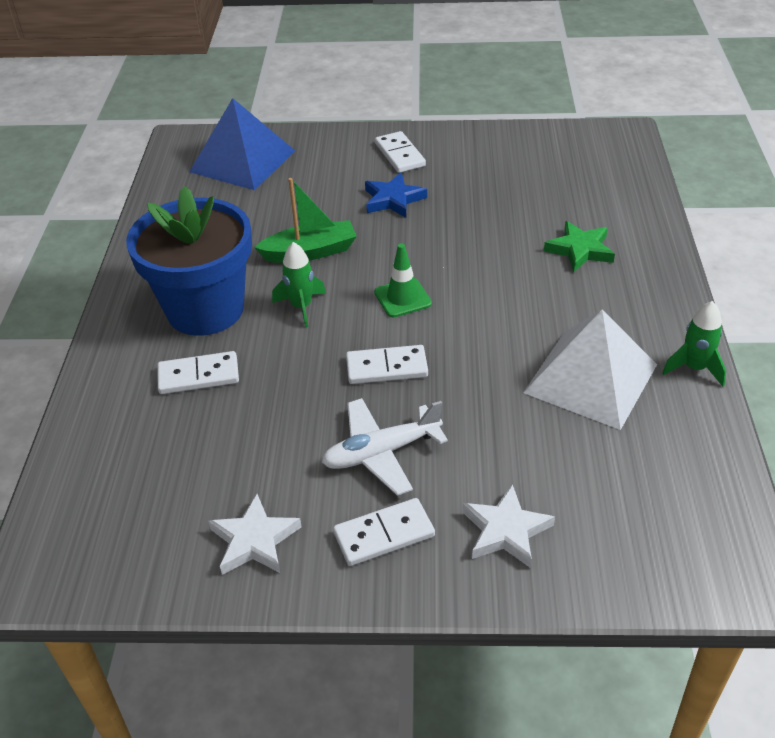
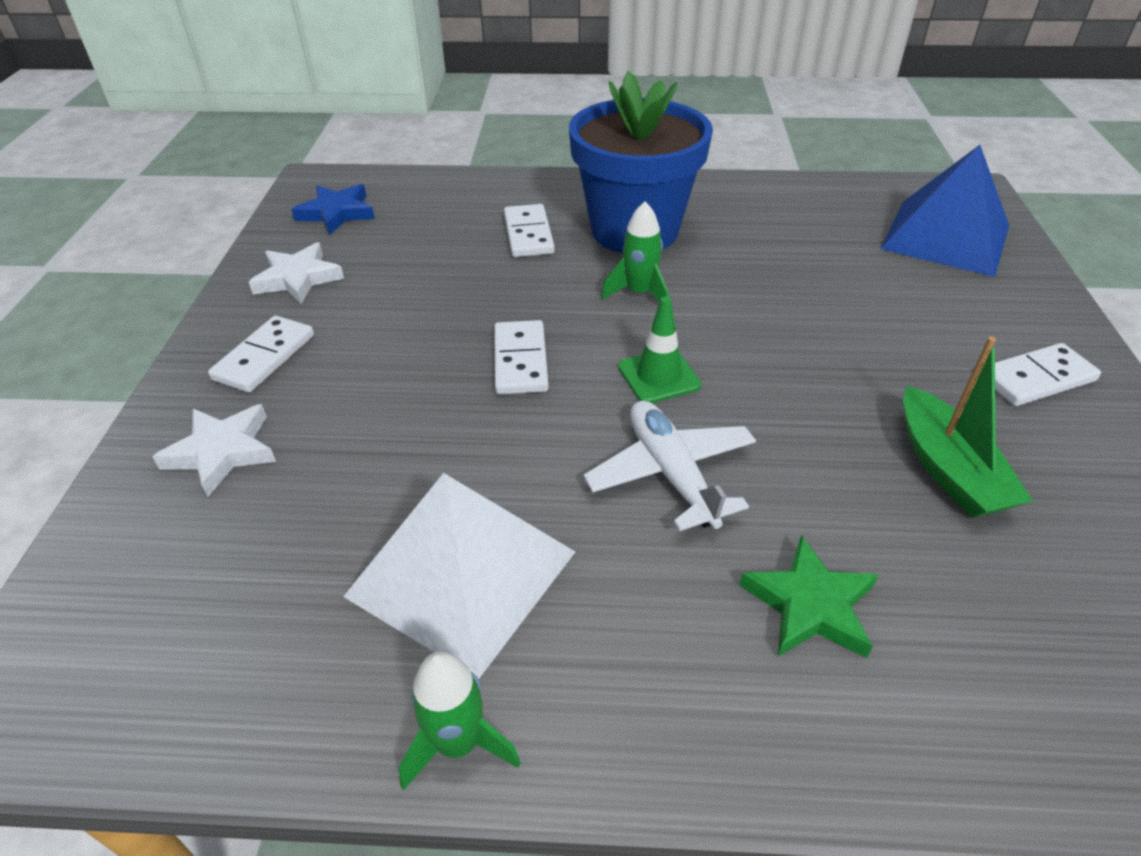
camera: 90 degrees right, 0 degrees up
(310, 252) = (751, 297): green boat -> green boat (948, 469)
(381, 453) = (380, 356): white plane -> white plane (671, 473)
(384, 535) = (264, 357): white domino -> white domino turned 45 degrees clockwise
(393, 199) = (899, 370): blue star -> blue star (336, 213)

